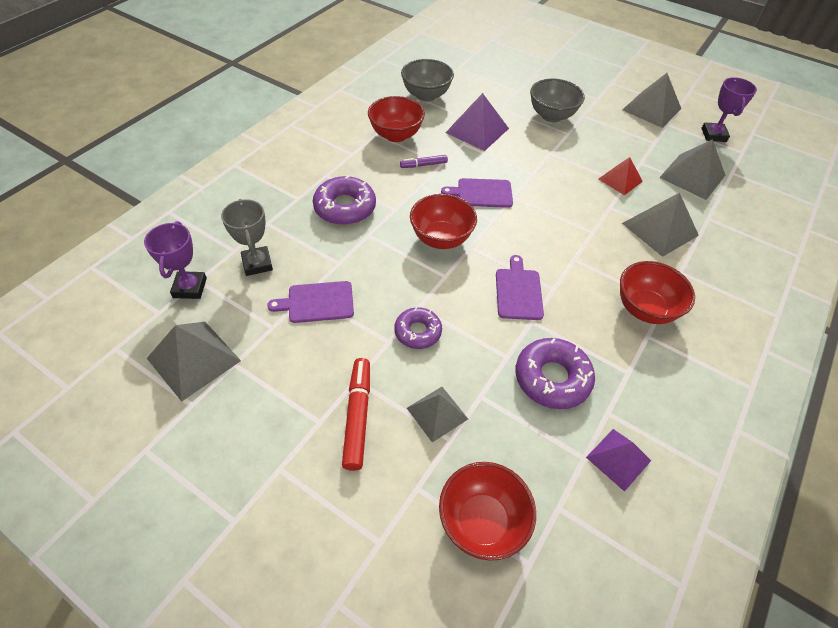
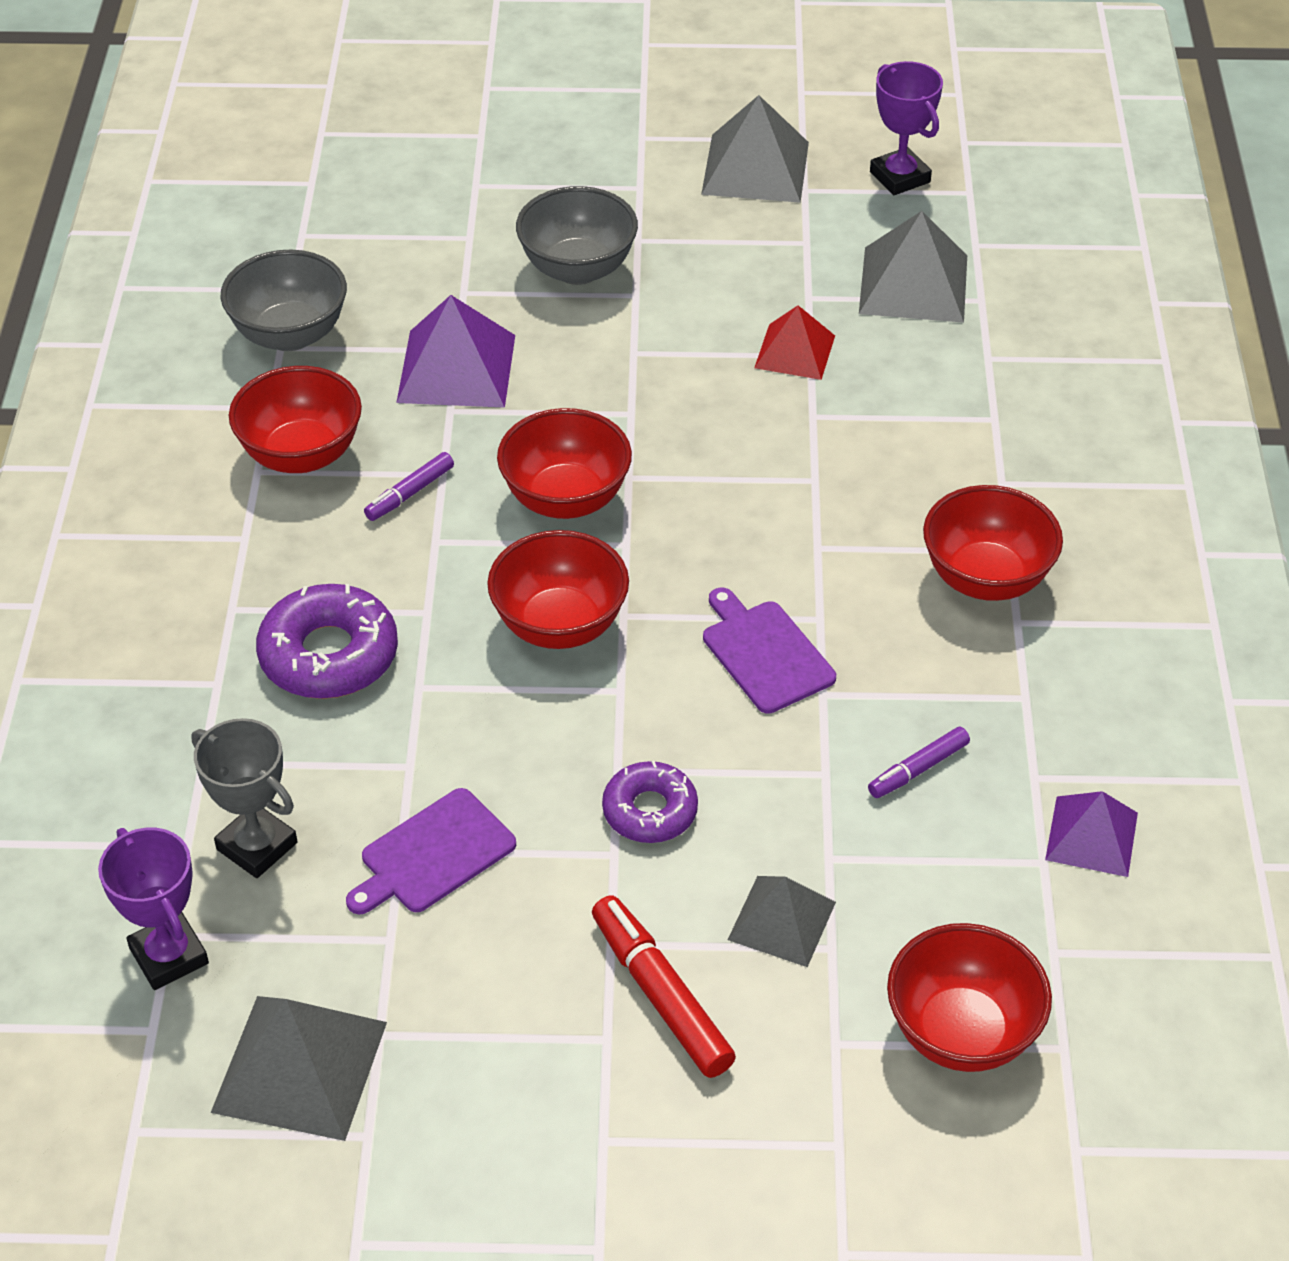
camera: 30 degrees left, 5 degrees down
(482, 193) = (566, 499): purple cutting board -> red bowl
(552, 378) = (918, 769): purple donut -> purple marker
(659, 229) = (921, 418): grey pyramid -> none

